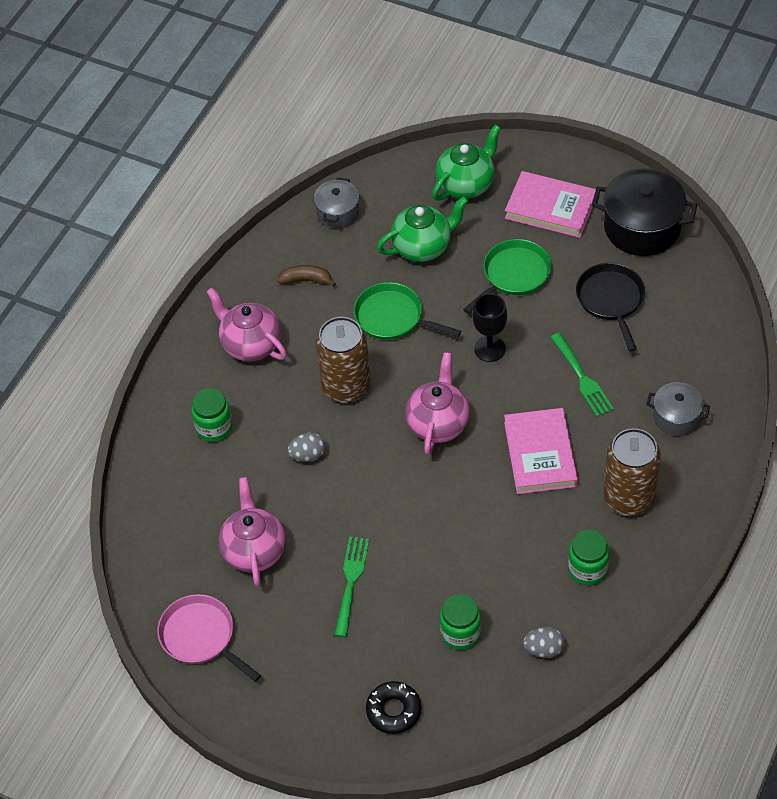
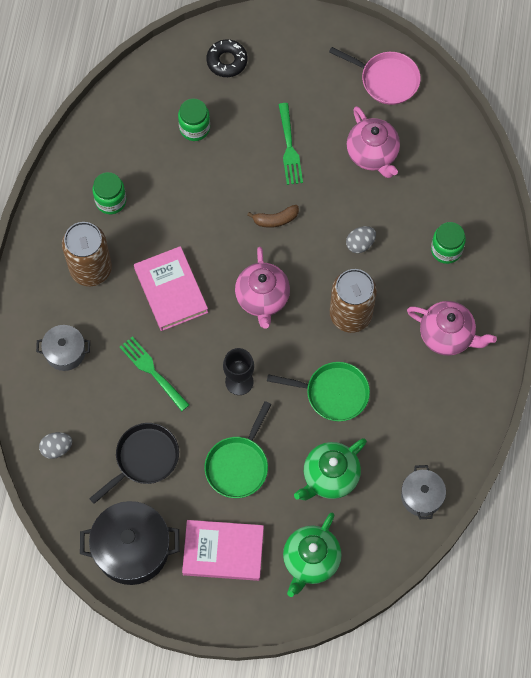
camera: 160 degrees right, 15 degrees up
(306, 280) = (423, 414): brown banana -> brown banana (275, 219)
(543, 649) = (130, 131): grey egg -> grey egg (56, 448)
(611, 300) = (144, 459): black pan -> black pan turned 105 degrees counterclockwise

